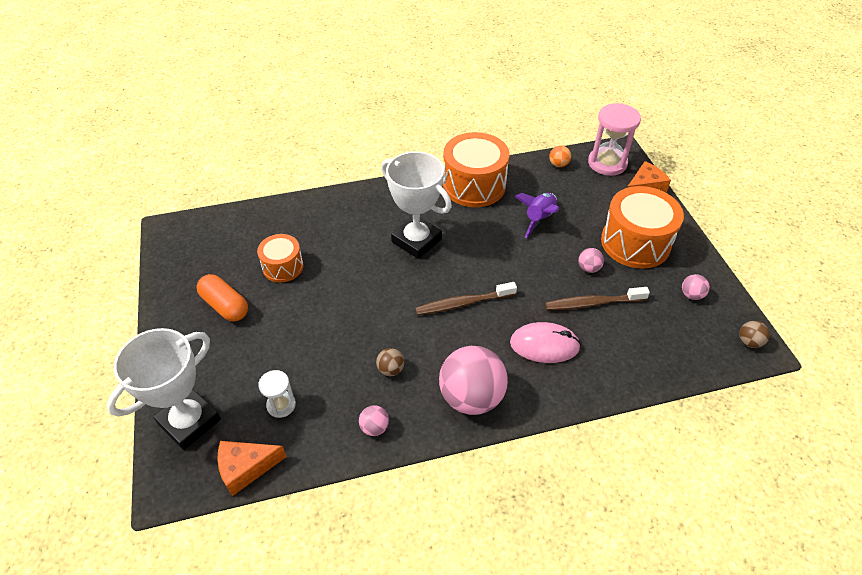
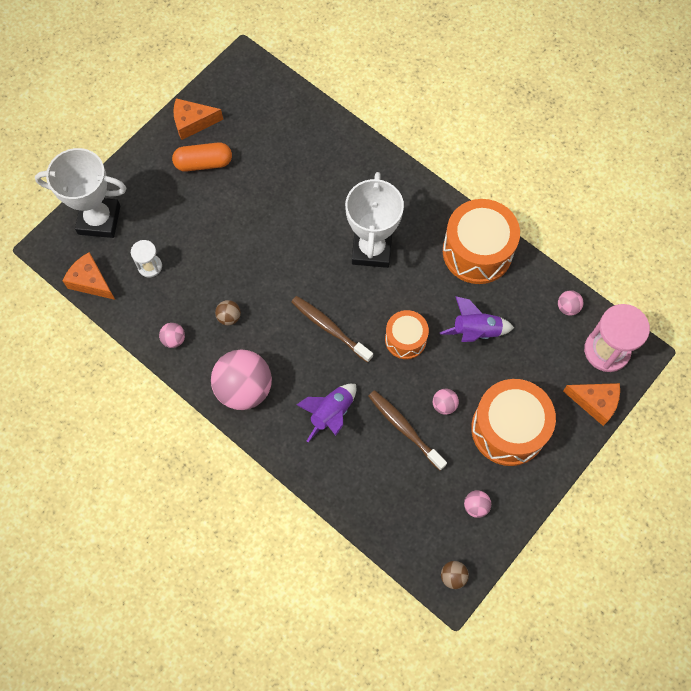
camera: 55 degrees right, 20 degrees up
(179, 292) = (193, 123): none -> orange cheese
(225, 306) = (203, 163): orange capsule -> orange capsule turned 75 degrees clockwise
(283, 267) = (269, 172): orange drum -> orange drum (405, 339)
(544, 345) = (331, 414): pink mouse -> purple rocket
(558, 164) = (567, 307): orange ball -> pink ball

